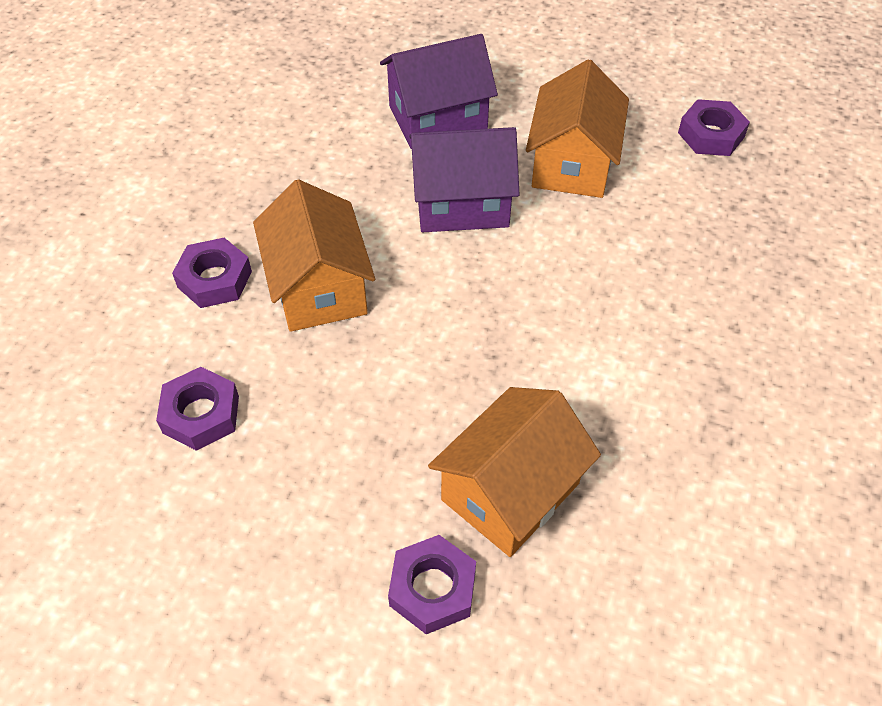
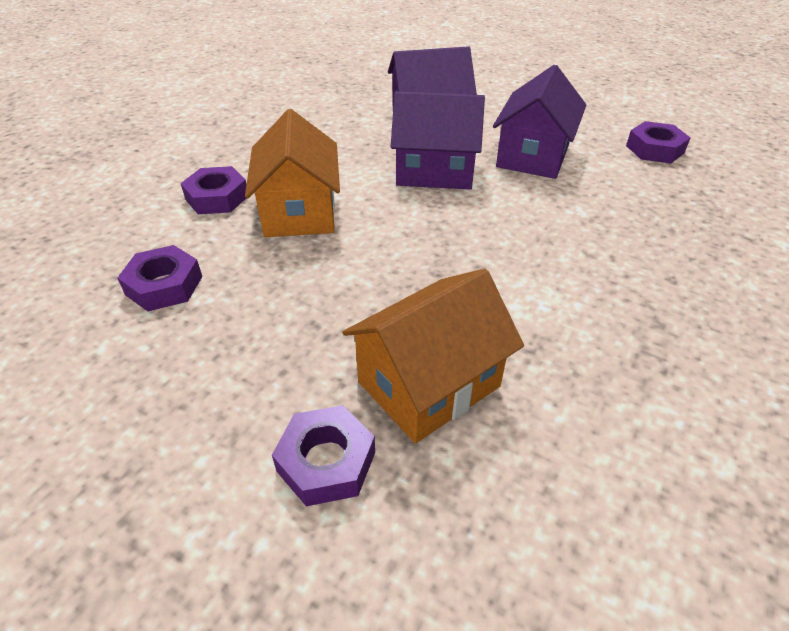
camera: 10 degrees right, 10 degrees down
(572, 163) = (533, 156): orange house -> purple house

